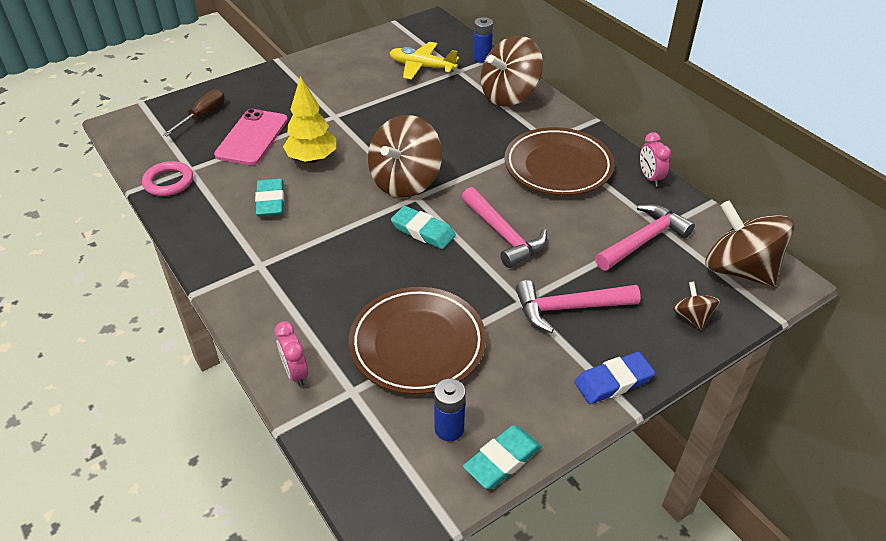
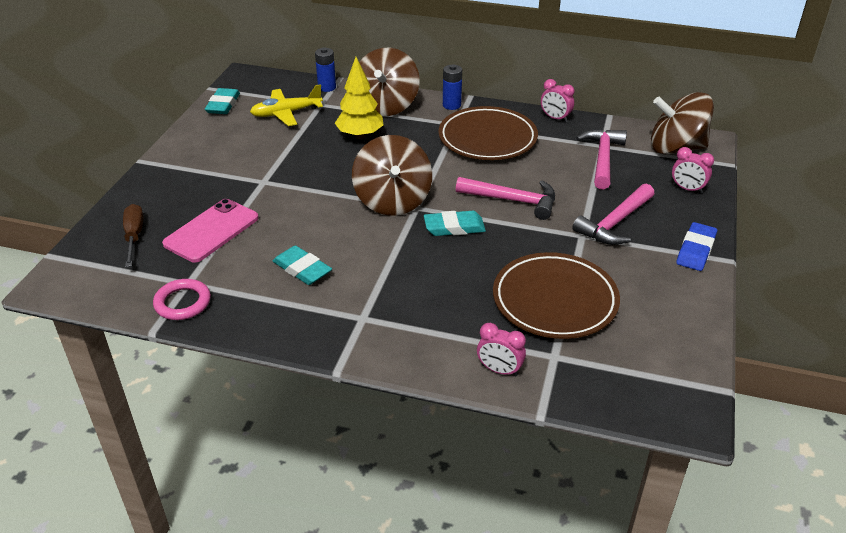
camera: 40 degrees left, 5 degrees down
(252, 137) = (211, 231): pink phone -> pink phone turned 60 degrees clockwise
(312, 159) = (291, 221): yellow tree -> yellow tree (360, 135)
(449, 429) = (645, 337): blue battery -> blue battery (451, 105)
(502, 460) = (699, 333): turquoise eraser -> turquoise eraser (223, 105)
(692, 317) = (687, 189): brown spinning top -> pink clock

